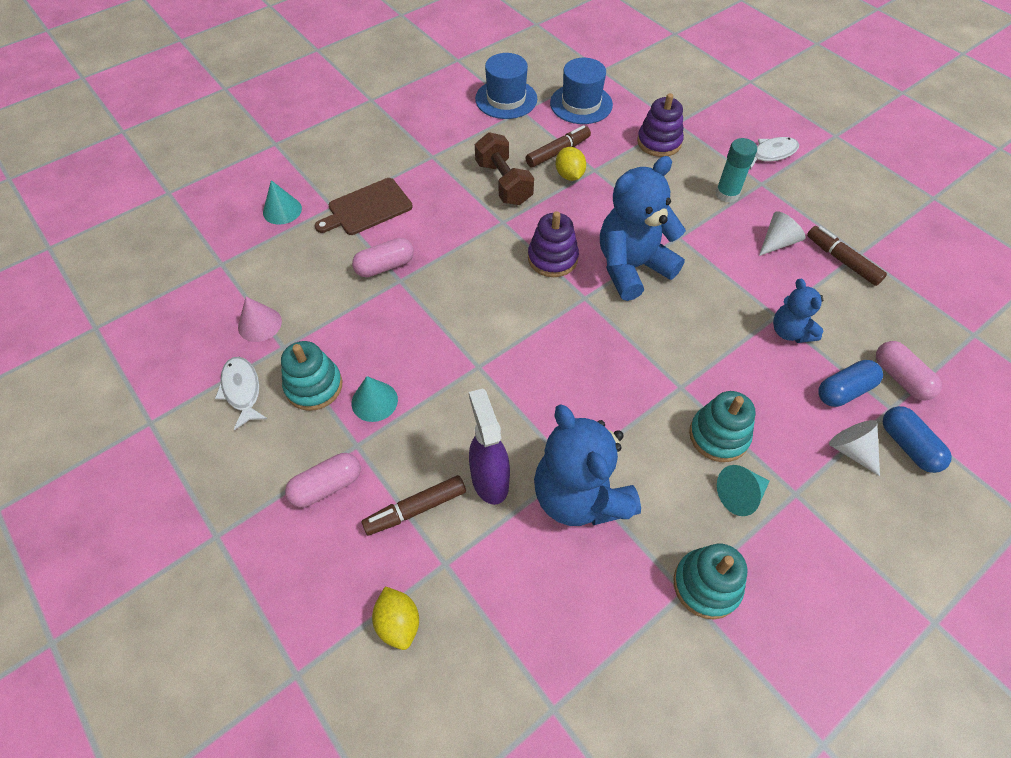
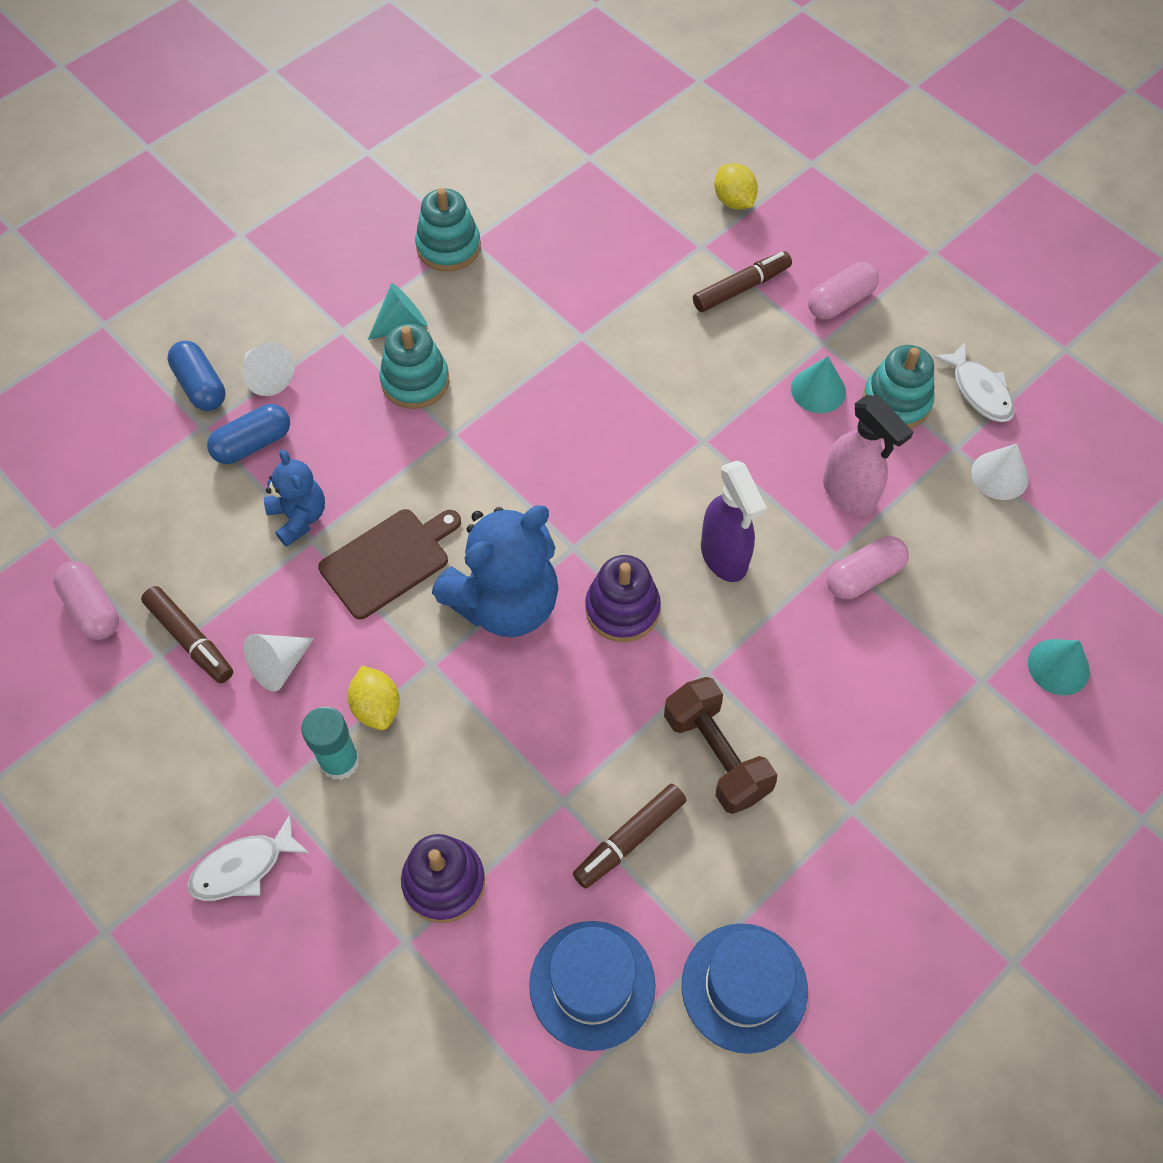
camera: 175 degrees right, 5 degrees up
(259, 324) = (1000, 475): pink cone -> white cone
(367, 208) = (926, 682): brown cutting board -> brown cutting board (388, 561)
(376, 319) = (849, 494): none -> pink spray bottle
(489, 479) = (669, 319): purple spray bottle -> purple spray bottle (724, 557)
(569, 175) = (605, 782): yellow lemon -> yellow lemon (377, 707)
(580, 496) = (572, 311): blue teddy bear -> none
(900, 378) = (177, 464): pink capsule -> pink capsule (92, 608)

